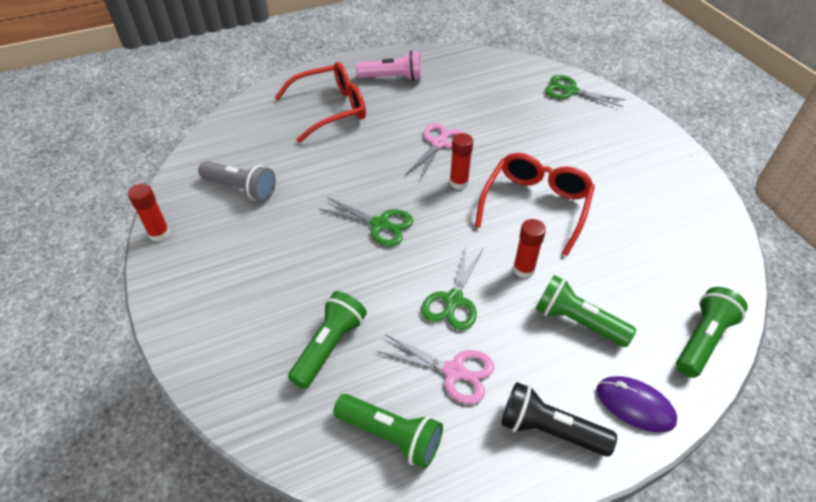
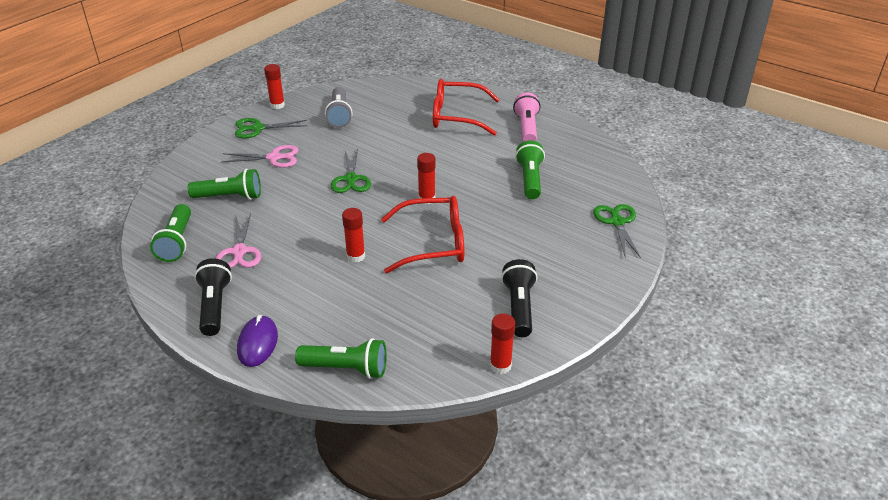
camera: 60 degrees right, 10 degrees down
(330, 109) = (457, 116): red glasses -> red glasses turned 150 degrees clockwise
(392, 78) = (526, 128): pink flashlight -> pink flashlight turned 150 degrees counterclockwise
(438, 144) = (465, 175): pink scissors -> pink scissors (274, 158)
(453, 300) = (301, 233): green scissors -> green scissors (258, 128)
(577, 321) = (320, 296): green flashlight -> green flashlight (530, 180)
(657, 189) = (519, 307): none -> black flashlight
(730, 230) = (500, 366): none -> red glue stick

